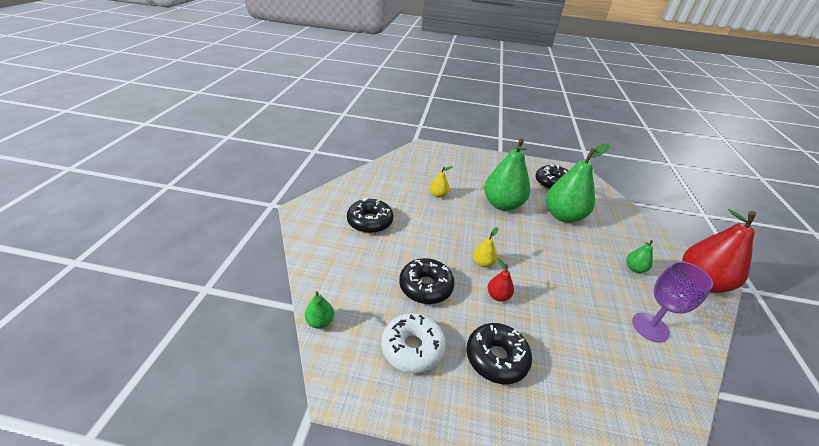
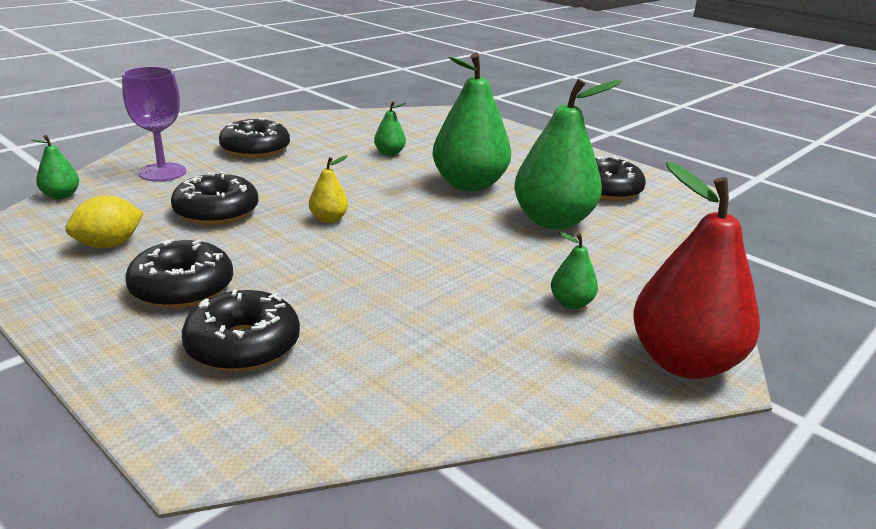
camera: 35 degrees right, 10 degrees down
(412, 348) = (109, 244): white donut -> yellow lemon
(438, 195) = (389, 153): yellow pear -> green pear
(498, 296) = (290, 248): red pear -> none
(576, 380) = (243, 345): none -> black donut
(650, 327) = (465, 358): purple goblet -> purple goblet (162, 172)

